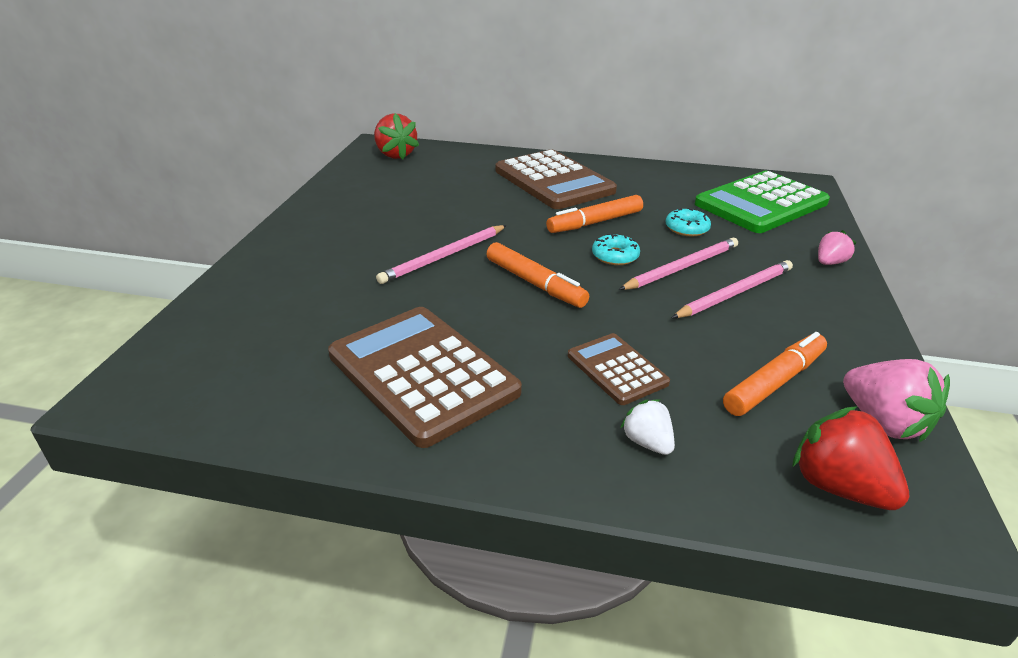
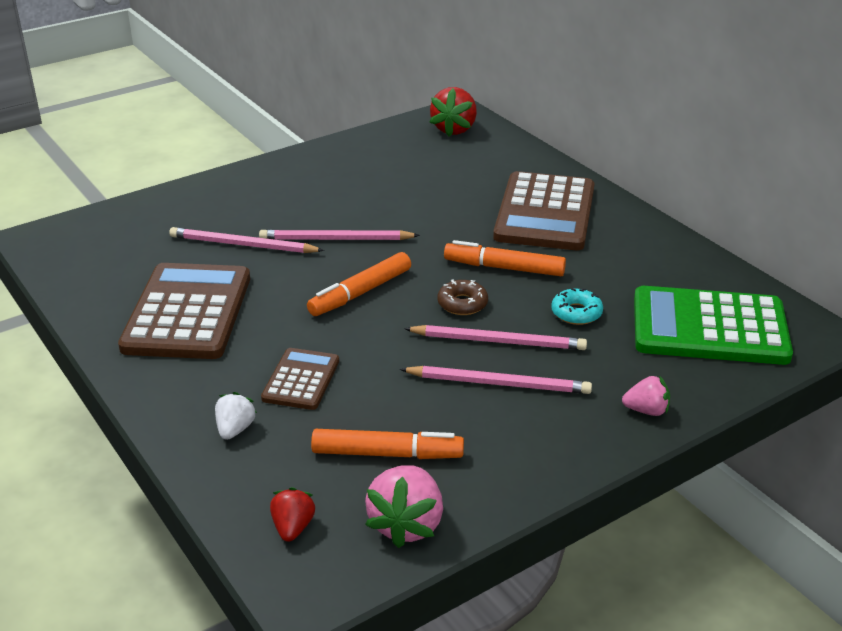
camera: 45 degrees right, 0 degrees up
(371, 295) = (242, 245): none -> pink pencil
(535, 283) = (360, 293): orange marker -> orange marker turned 45 degrees clockwise
(615, 256) = (462, 304): turquoise donut -> brown donut
(838, 487) = (293, 527): red strawberry -> red strawberry, size x0.58

